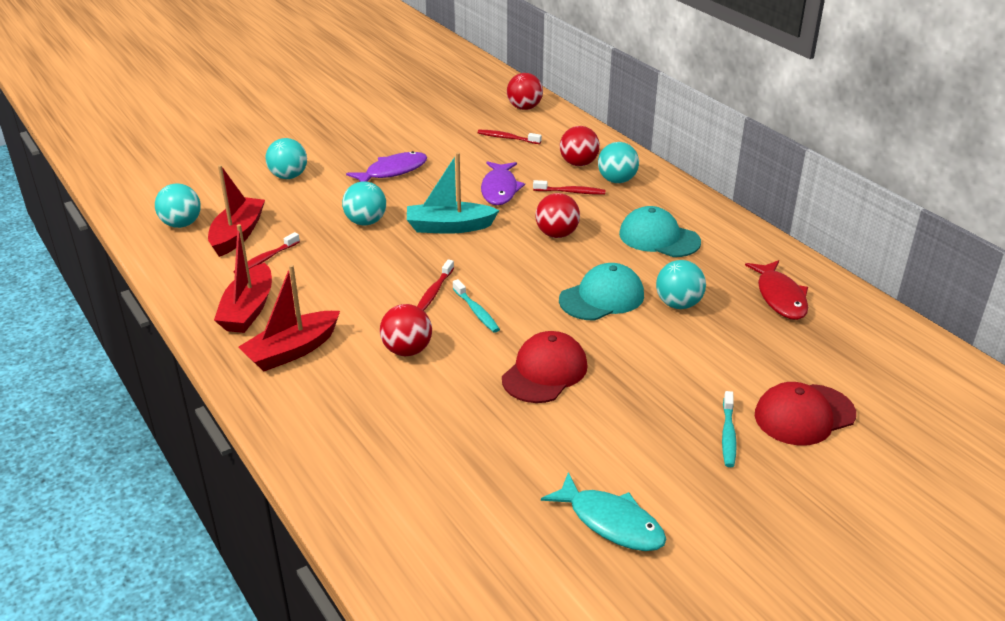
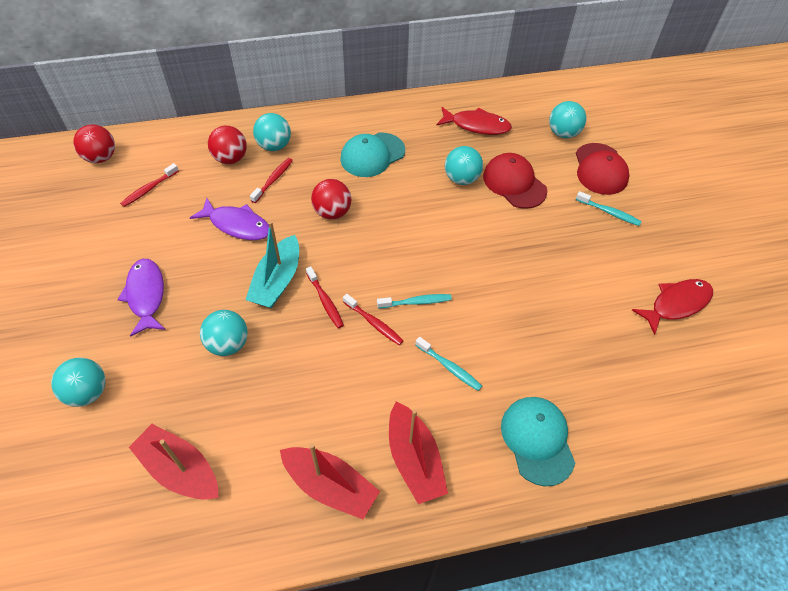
camera: 70 degrees left, 20 degrees up
(181, 224) = (120, 528): turquoise ball -> turquoise ball (563, 133)
(265, 259) = (245, 451): red toothbrush -> red toothbrush (325, 301)
(407, 350) = (449, 367): red ball -> turquoise toothbrush
(545, 372) = (511, 284): red cap -> red cap (514, 183)
(602, 297) = (434, 217): turquoise cap -> turquoise cap (537, 440)
(611, 522) = (676, 304): turquoise fish -> red fish

